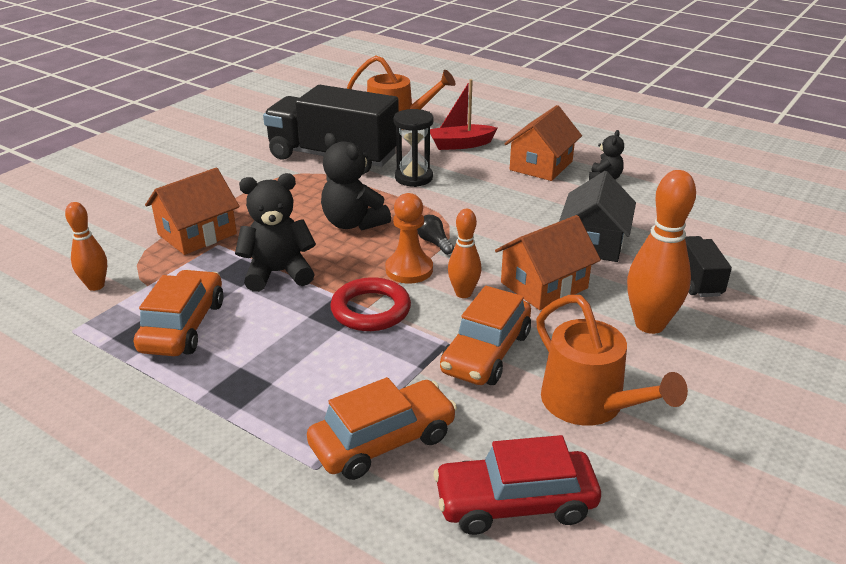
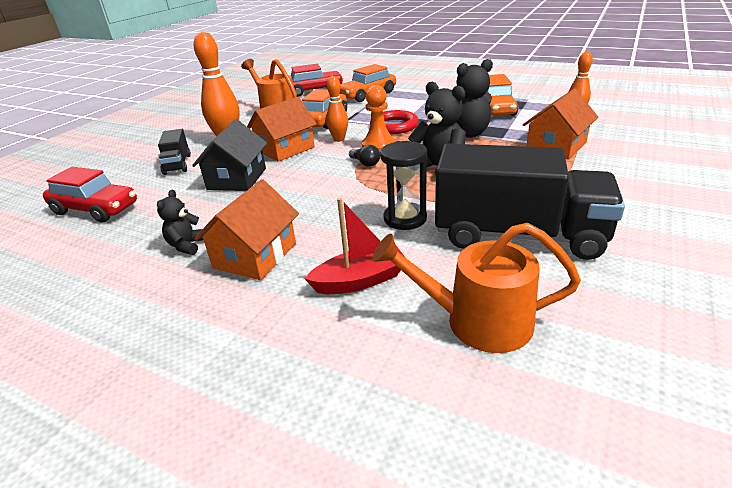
camera: 175 degrees right, 0 degrees up
(739, 224) = (96, 209): none -> red car

